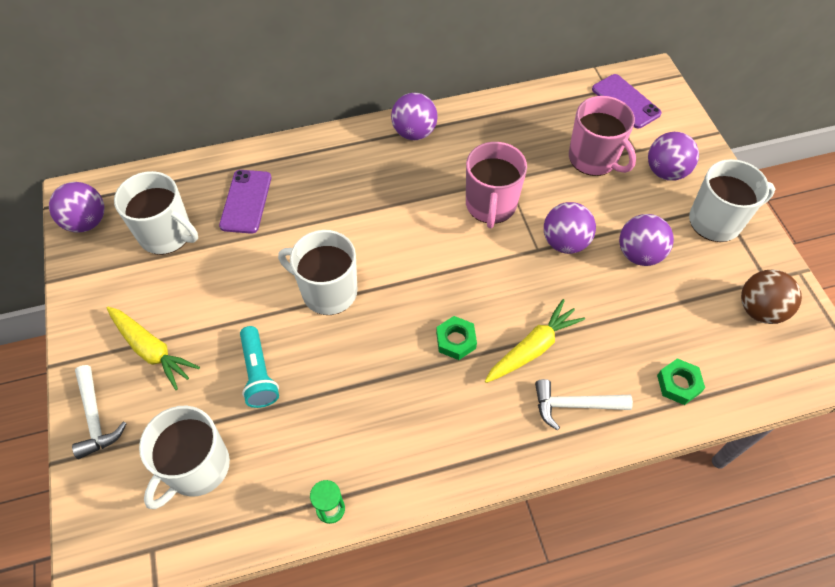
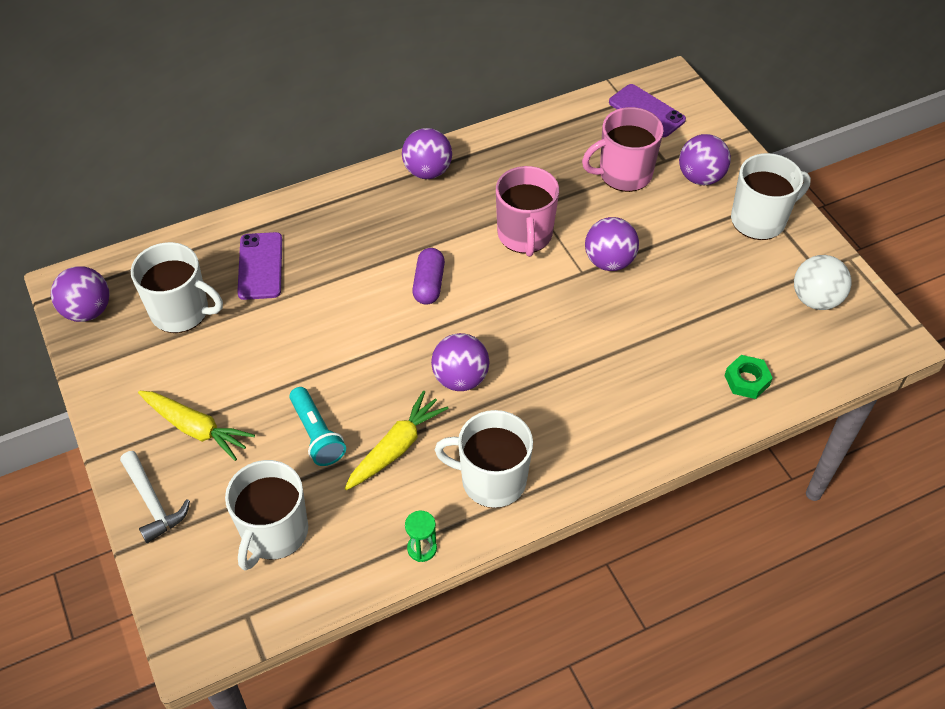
camera: 10 degrees left, 5 degrees down
(328, 291) = (371, 344): white mug -> white mug (491, 480)
(393, 241) = (429, 284): none -> purple capsule
(456, 340) = (515, 372): green nut -> none
(532, 348) = (595, 368): yellow carrot -> yellow carrot (396, 448)
(574, 405) = (647, 415): white hammer -> none
(594, 159) = (624, 174): pink mug -> pink mug turned 120 degrees clockwise
(639, 254) = (687, 262): purple ball -> purple ball (460, 378)
(759, 310) = (815, 299): brown ball -> white ball

